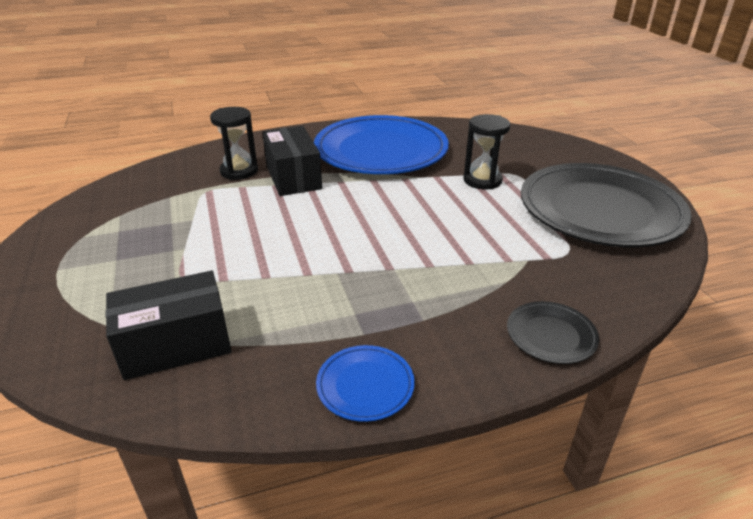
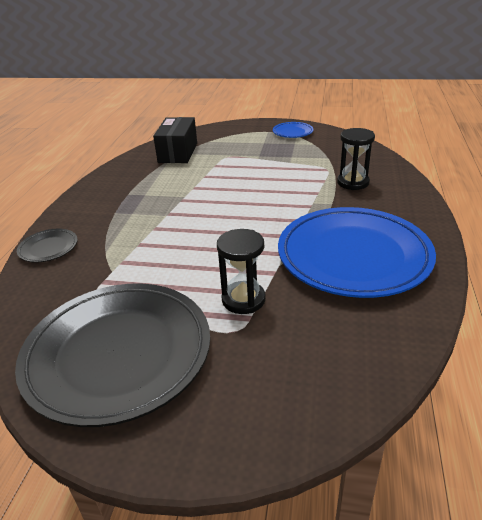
camera: 120 degrees right, 0 degrees up
(293, 177) = (326, 202): black box -> none
(365, 386) = (97, 187): blue plate -> blue plate (292, 132)

